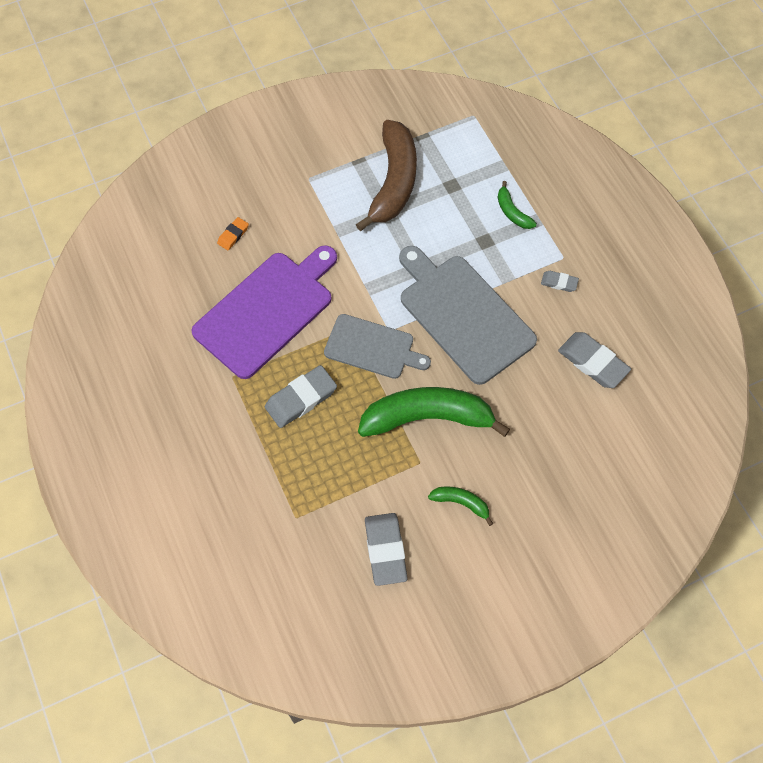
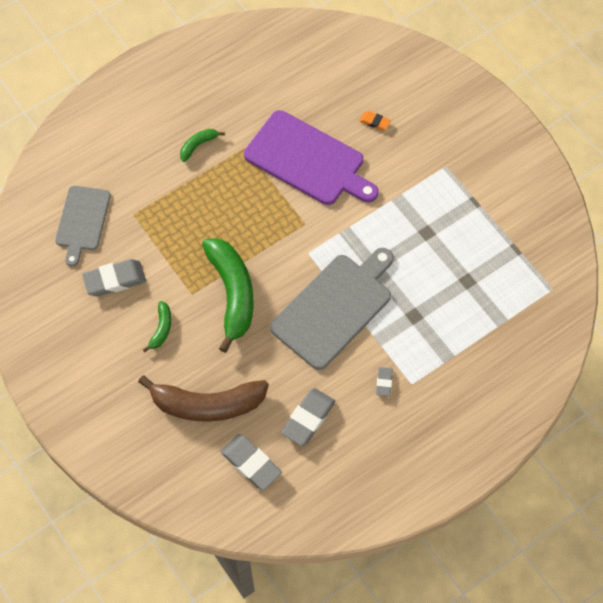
camera: 80 degrees right, 0 degrees up
(301, 399) = (233, 199): grey eraser -> grey eraser (251, 463)
(372, 347) = (289, 243): grey cutting board -> grey cutting board (82, 221)
(394, 182) = (459, 233): brown banana -> brown banana (207, 404)
(512, 212) = (451, 335): green banana -> green banana (198, 145)

